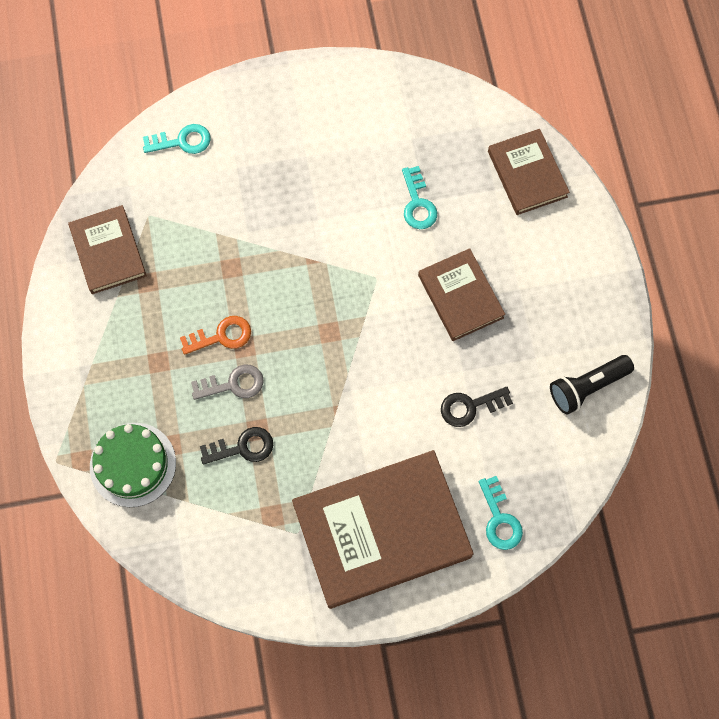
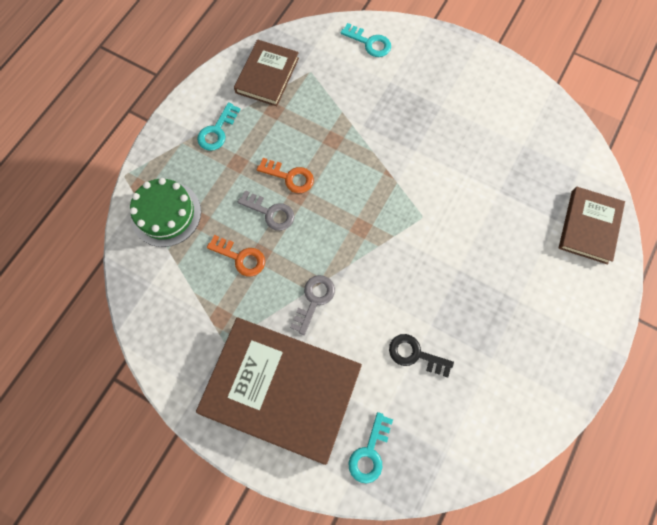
camera: 40 degrees right, 0 degrees up
(242, 447) = (240, 257): black key -> orange key
(343, 431) = (314, 300): none -> grey key
(417, 203) = (492, 189): turquoise key -> turquoise key (217, 131)
(460, 296) = (471, 273): brown book -> none
(587, 387) = (514, 411): black flashlight -> none

